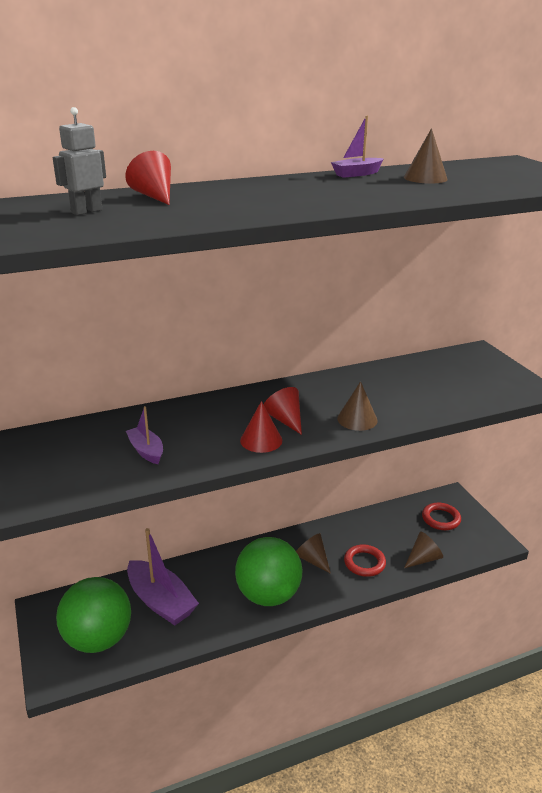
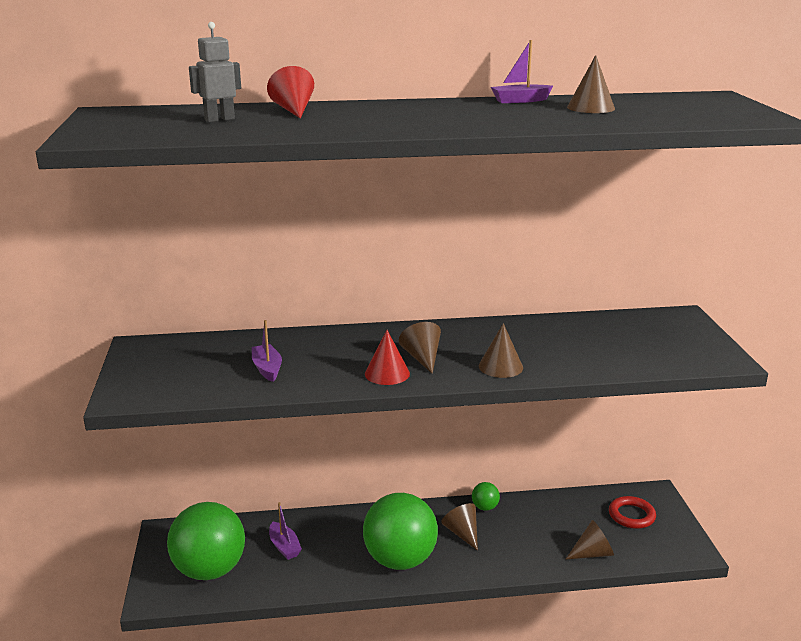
camera: 15 degrees right, 5 degrees down
(161, 601) = (284, 546): purple boat -> purple boat, size x0.52
(285, 420) = (422, 358): red cone -> brown cone
(322, 532) = (485, 507): none -> green ball
(364, 563) = (521, 546): red ring -> none

